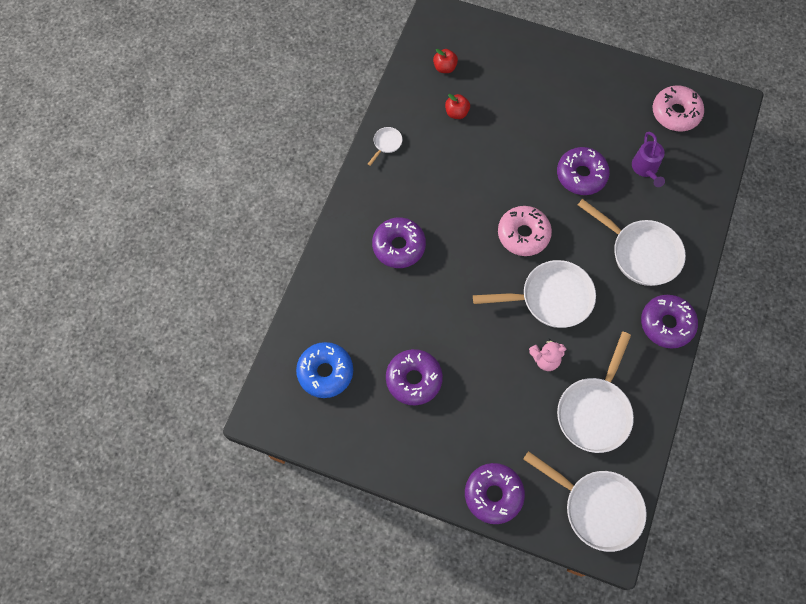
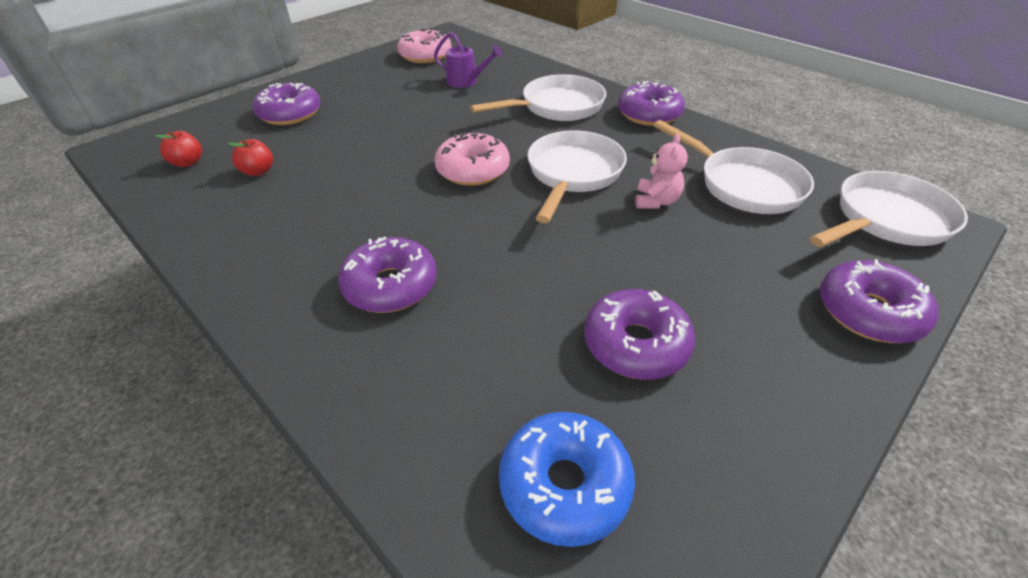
camera: 65 degrees left, 25 degrees down
(386, 144) = (218, 245): white pan -> none
(581, 175) = (436, 115): purple donut -> purple donut (290, 114)

